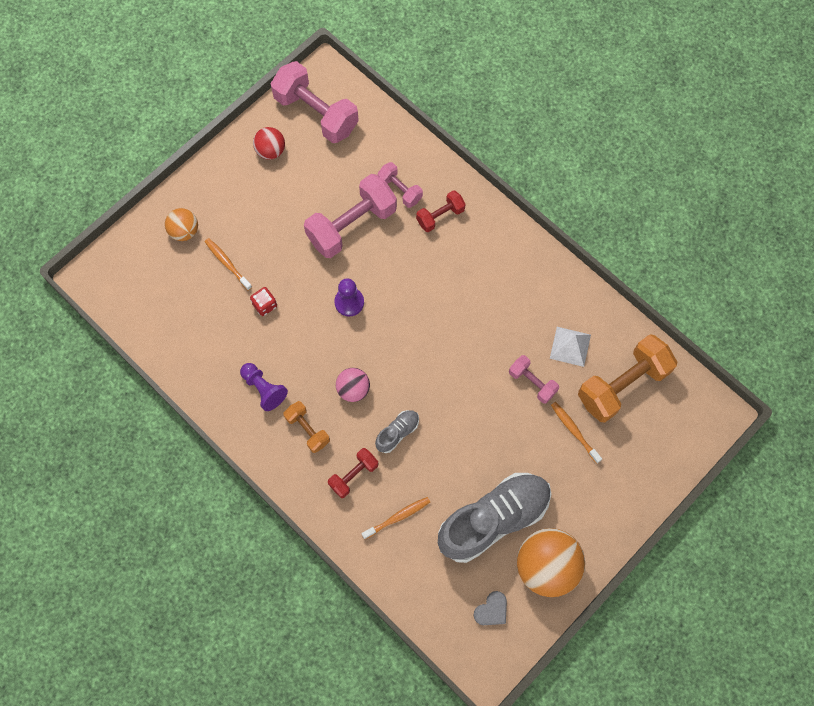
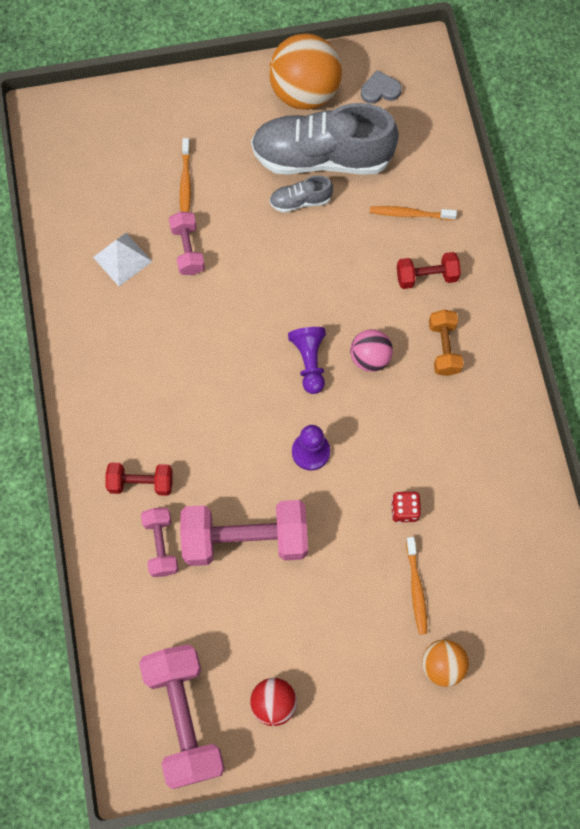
camera: 145 degrees left, 0 degrees up
(264, 389) = (463, 418): purple pawn -> purple pawn (309, 362)
(397, 433) = (355, 288): grey shoe -> grey shoe (300, 201)
(622, 385) = (104, 193): orange dumbbell -> none

